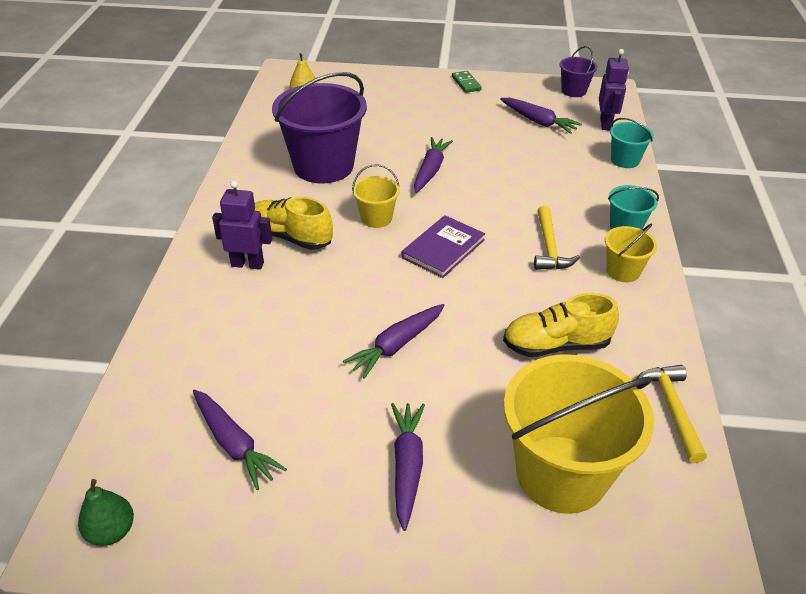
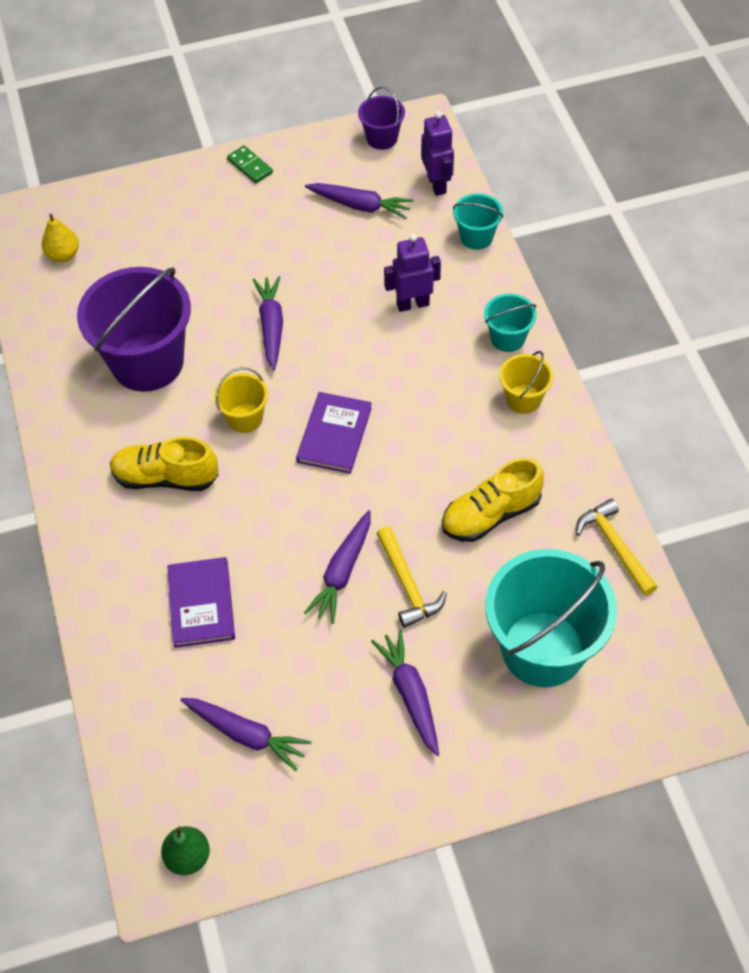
camera: 20 degrees left, 15 degrees up
(247, 264) = (140, 530): purple robot -> purple robot (412, 304)
(261, 329) = (201, 604): none -> purple book
(549, 247) = (441, 393): yellow hammer -> yellow hammer (407, 584)
(561, 473) = (543, 649): yellow bucket -> turquoise bucket

